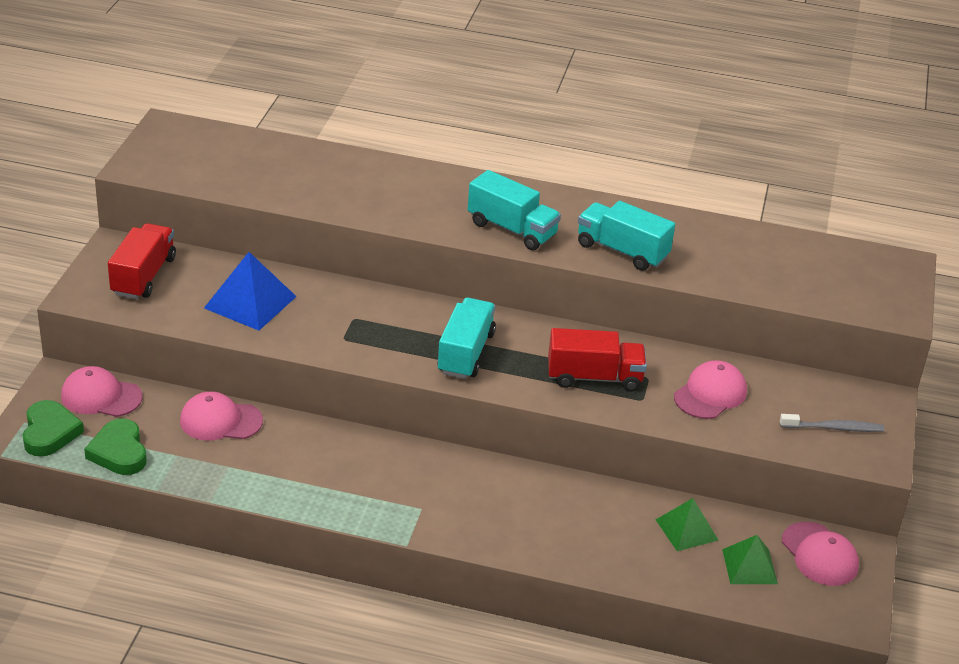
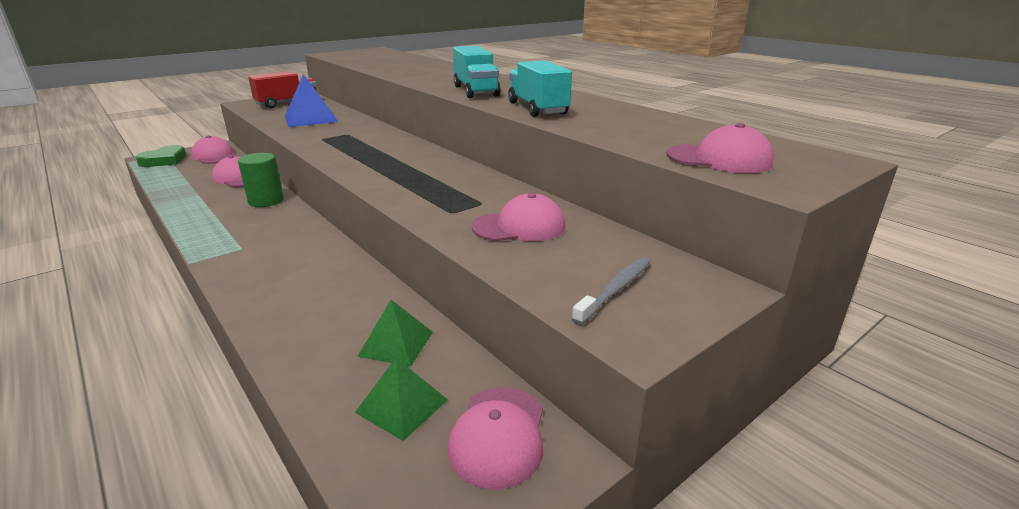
camera: 40 degrees right, 10 degrees down
(119, 452) = (170, 174): green heart -> none
(324, 441) = (266, 201): none -> green cylinder
(465, 353) = (376, 159): turquoise truck -> none
(594, 377) = (438, 191): red truck -> none
(833, 428) = (615, 289): grey toothbrush -> grey toothbrush turned 90 degrees counterclockwise
(838, 292) = (719, 159): none -> pink cap

